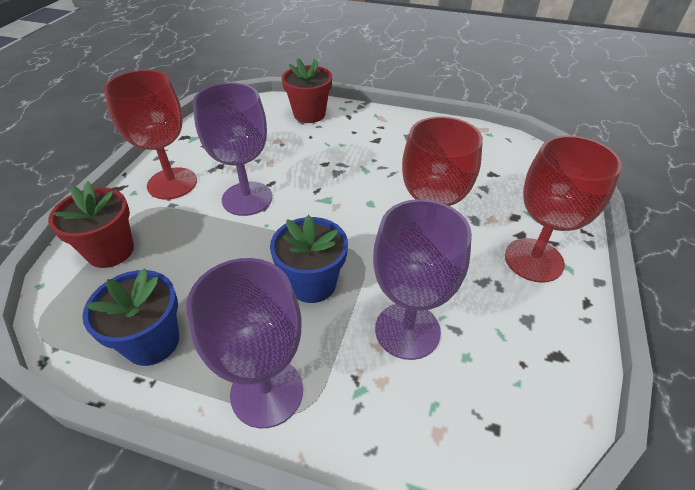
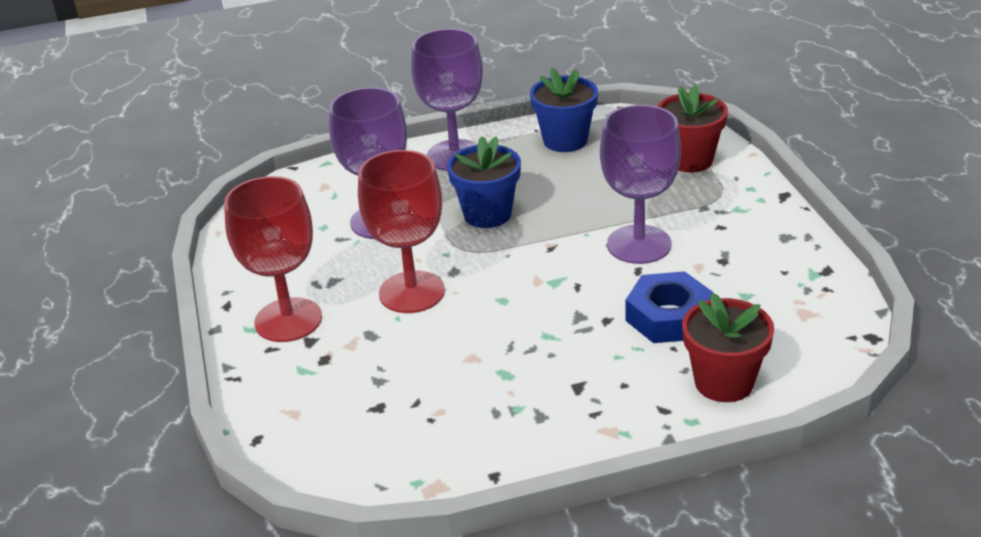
camera: 150 degrees right, 10 degrees down
(172, 183) = (739, 222): red goblet -> none
(292, 150) = (668, 317): none -> blue nut

